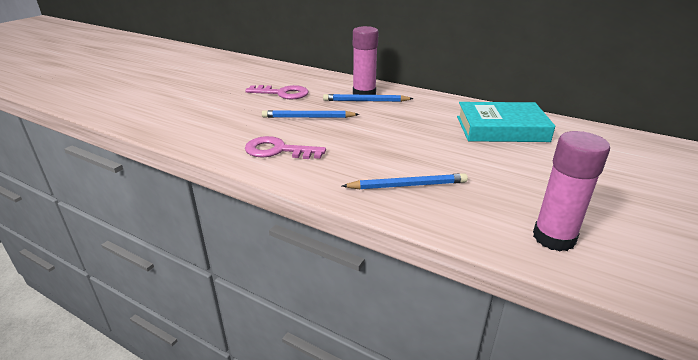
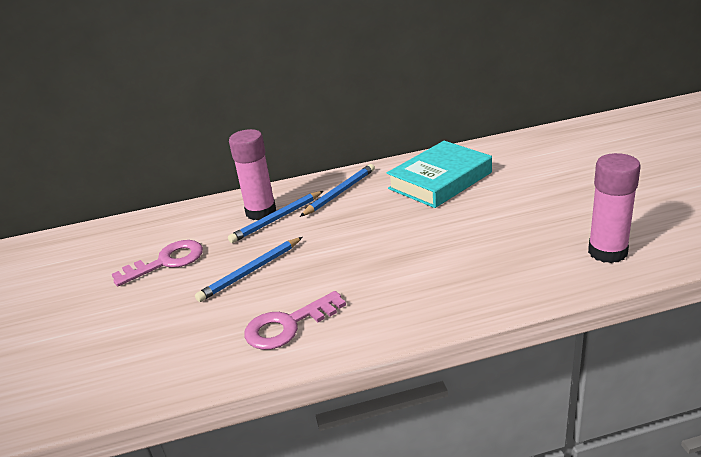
camera: 40 degrees left, 0 degrees up
(407, 185) = (457, 279): blue pencil -> blue pencil (340, 192)

